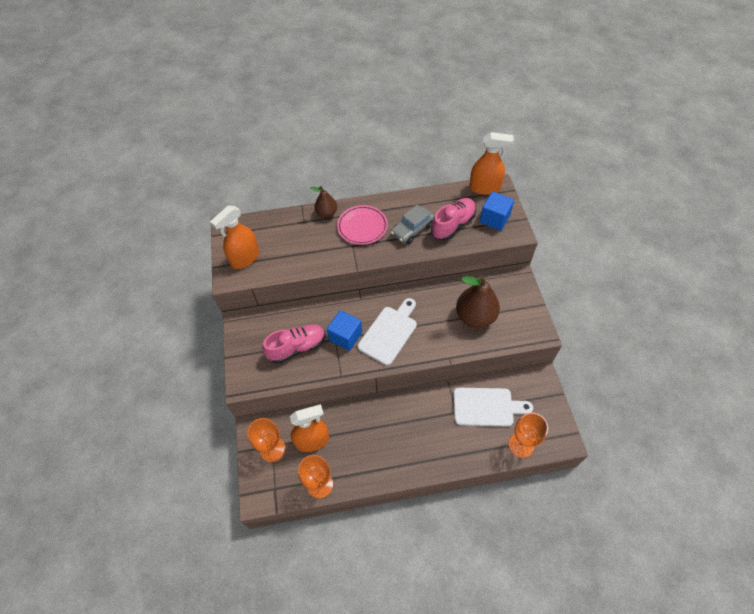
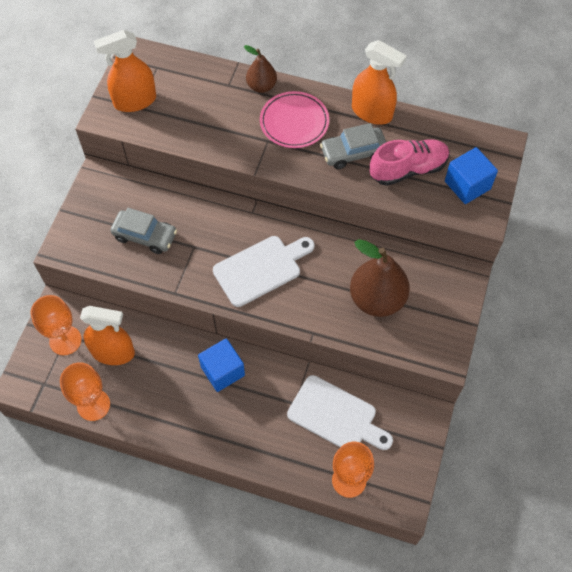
camera: 25 degrees right, 5 degrees up
(297, 347) = (145, 236): pink shoe -> grey car
(345, 336) = (207, 249): blue cube -> blue cube (222, 371)
(484, 188) = (482, 138): orange spray bottle -> orange spray bottle (372, 112)

